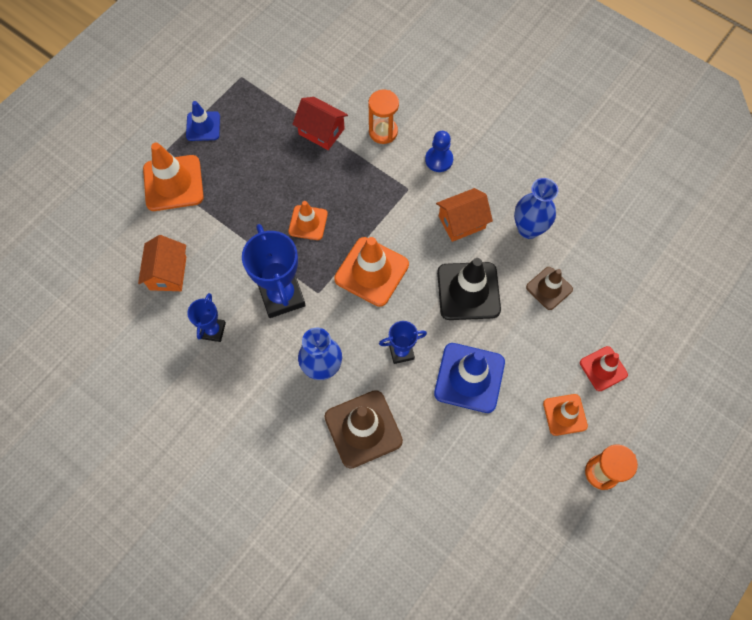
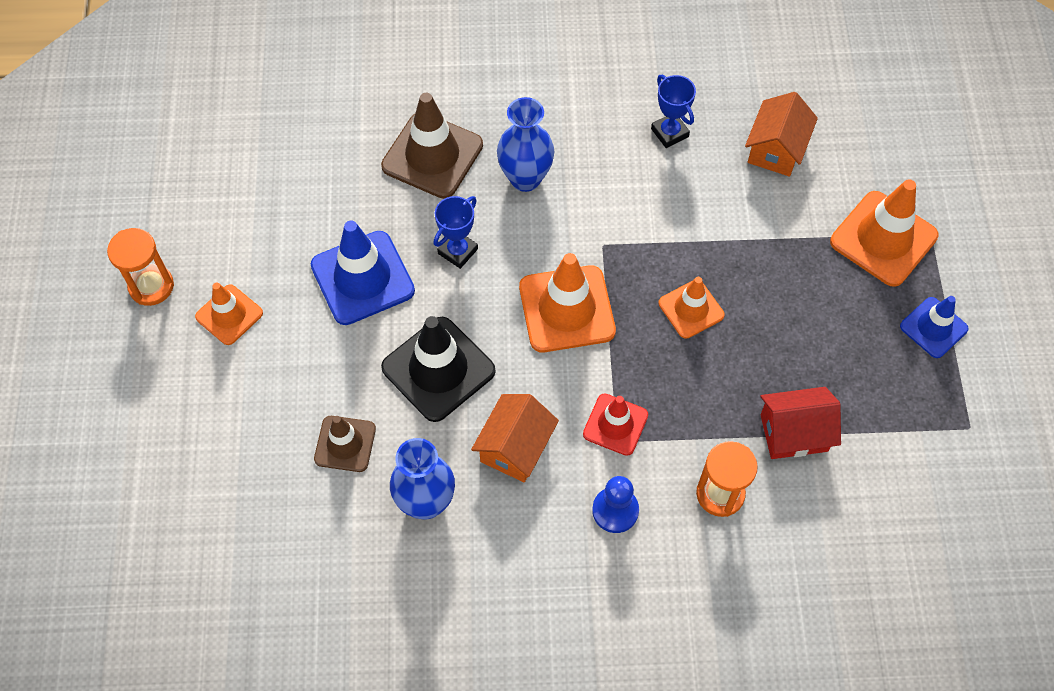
camera: 140 degrees right, 5 degrees down
(168, 273) = (776, 149): orange house -> orange house turned 60 degrees clockwise
(281, 296) = (637, 213): blue trophy -> none
(603, 368) = (216, 395): red traffic cone -> red traffic cone (615, 424)

